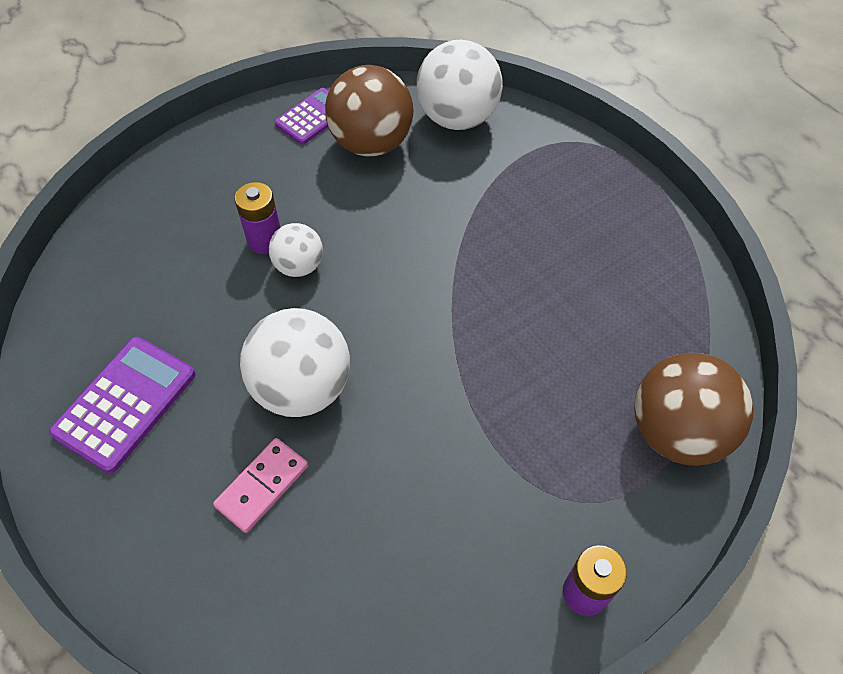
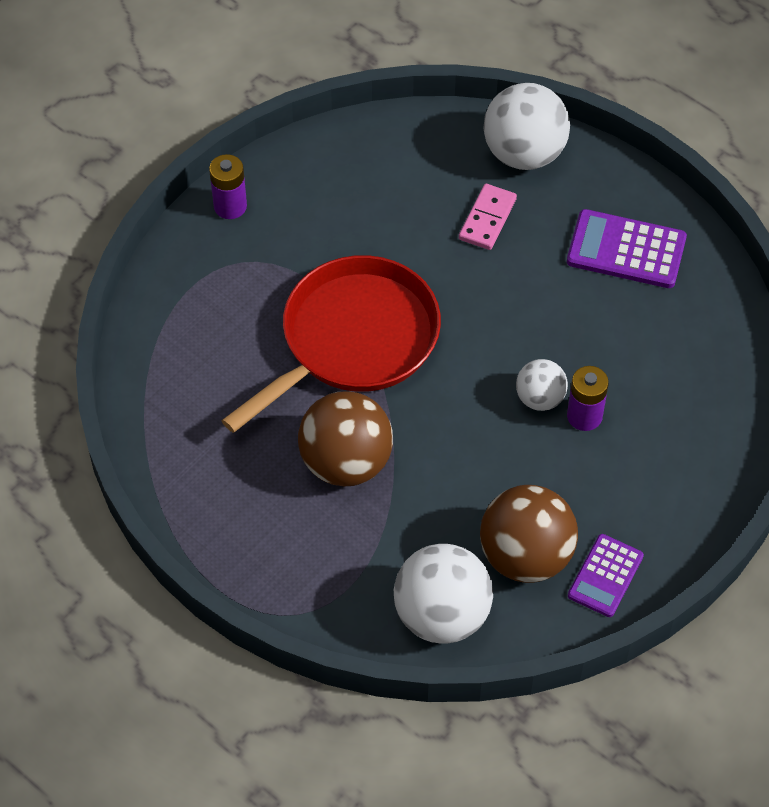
camera: 165 degrees right, 0 degrees up
(125, 403) = (626, 250): purple calculator -> purple calculator turned 90 degrees clockwise
(302, 387) = (488, 294): white ball -> white ball (524, 153)
(469, 368) = (353, 340): none -> red pan
(677, 432) = (169, 328): brown ball -> brown ball (346, 462)

